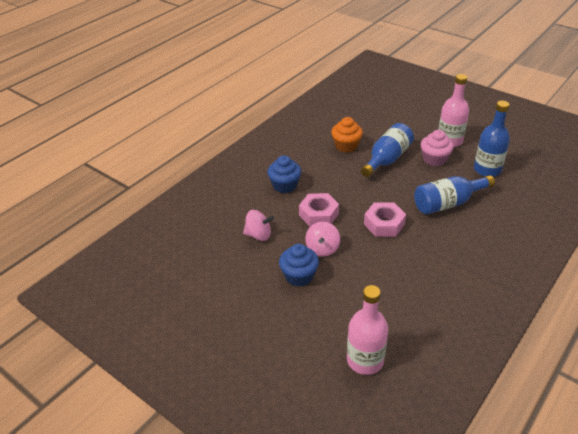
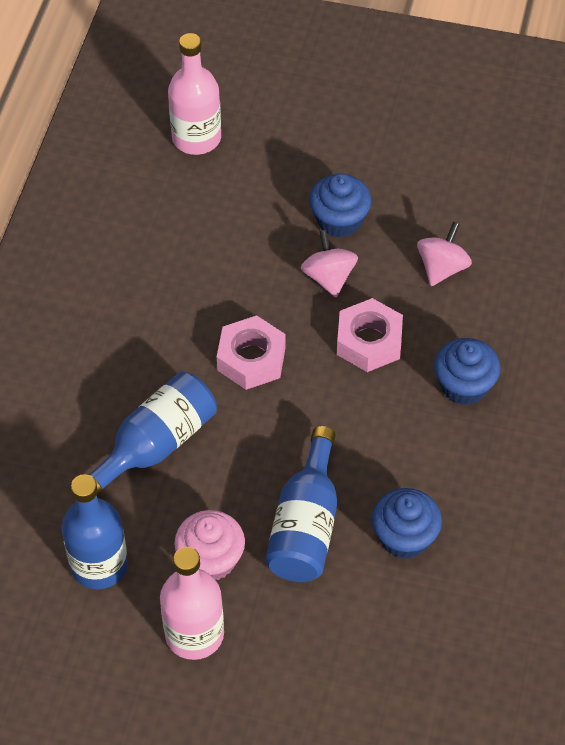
camera: 155 degrees right, 15 degrees up
(258, 235) = (442, 268): pink spinning top -> pink spinning top turned 135 degrees clockwise
(346, 146) = (404, 537): orange cupcake -> blue cupcake

